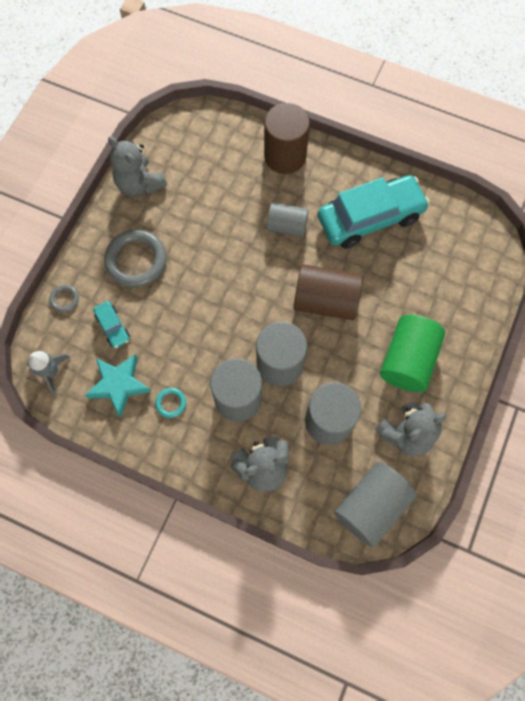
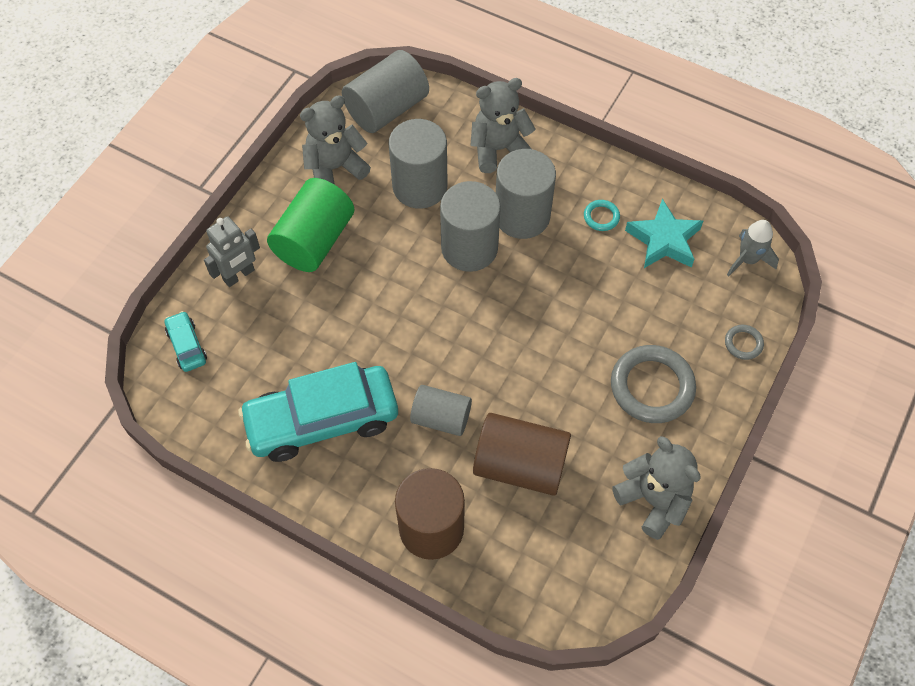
camera: 175 degrees left, 10 degrees down
(113, 327) = (677, 305): turquoise car -> turquoise car (187, 346)
(325, 301) = (402, 315): brown cylinder -> brown cylinder (520, 465)
(460, 324) = (239, 275): none -> grey robot

